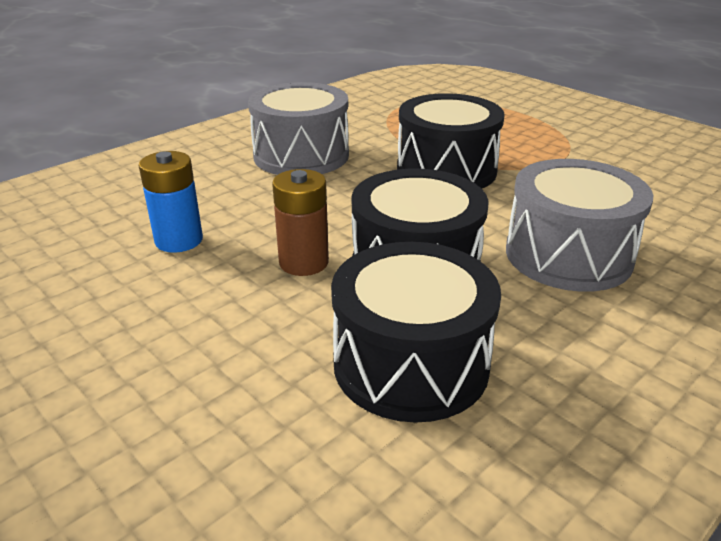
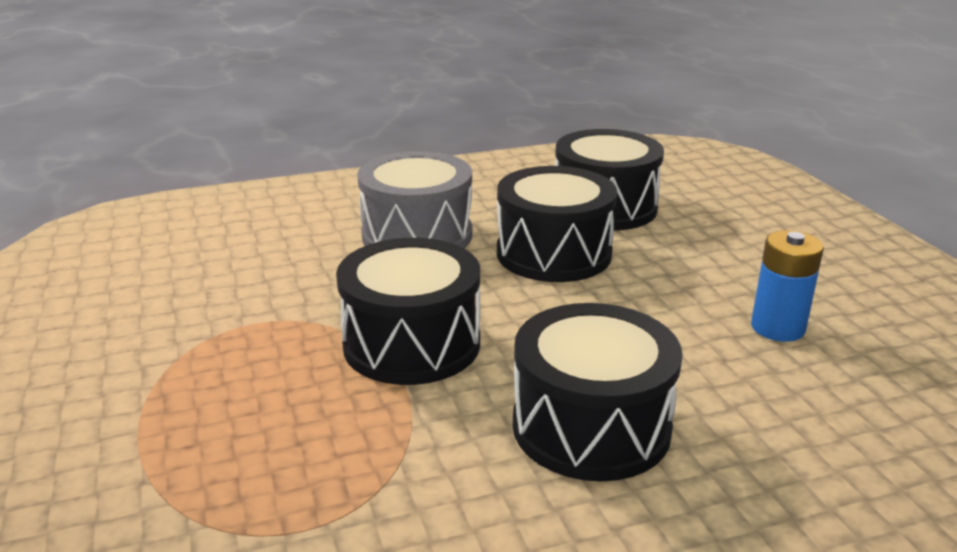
camera: 155 degrees left, 5 degrees down
(301, 155) = (591, 427): grey drum -> black drum
(304, 262) = (650, 278): brown battery -> none

